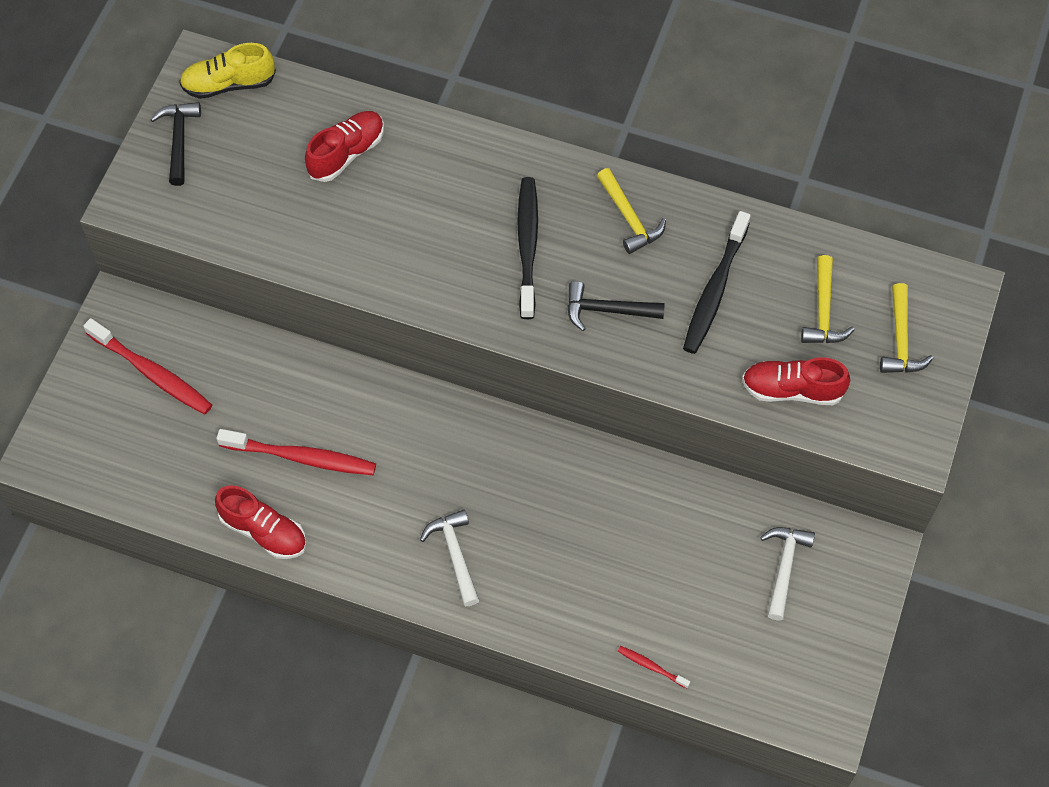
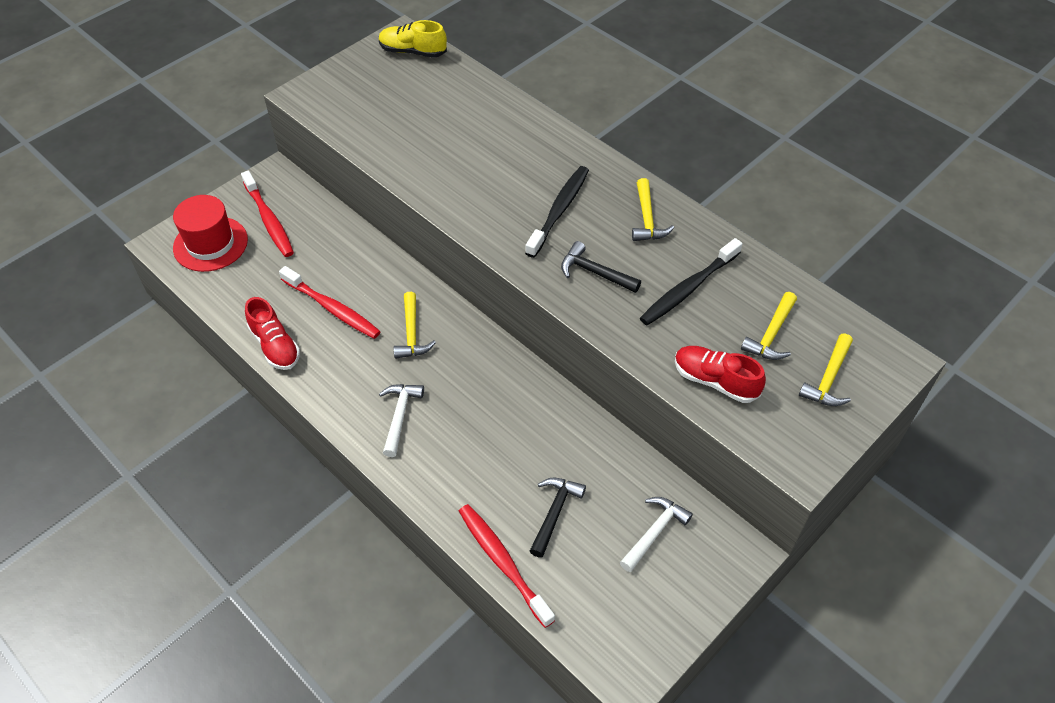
camera: 25 degrees right, 10 degrees down
(100, 434) = (210, 244): none -> red hat
(179, 140) = (359, 72): black hammer -> black hammer (554, 513)
(346, 153) = (465, 114): red shoe -> none
(411, 450) = (411, 333): none -> yellow hammer
(651, 666) = (503, 562): red toothbrush -> red toothbrush, size x2.14

